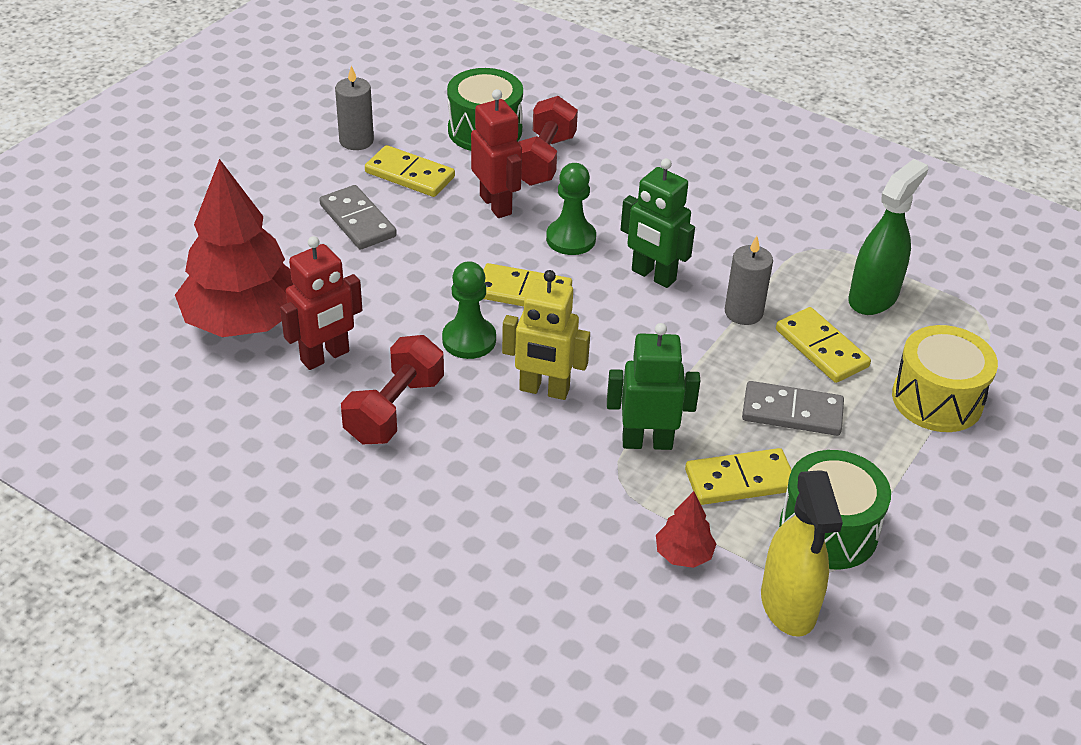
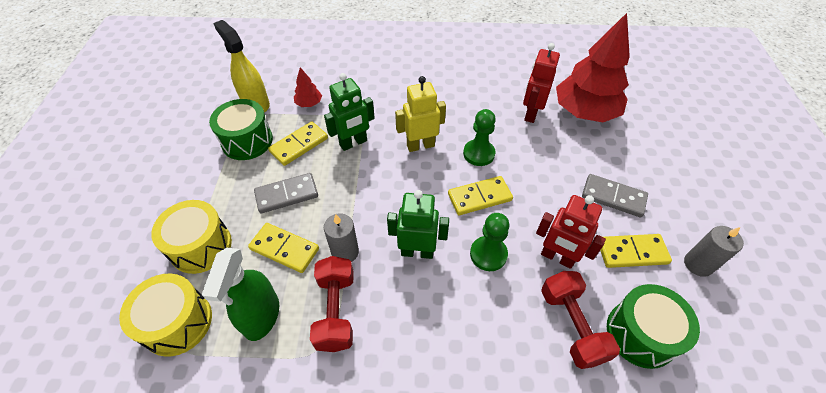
camera: 150 degrees right, 10 degrees up
(394, 409) = (476, 105): red dumbbell -> red dumbbell (336, 311)
(976, 332) = (177, 323): none -> yellow drum

